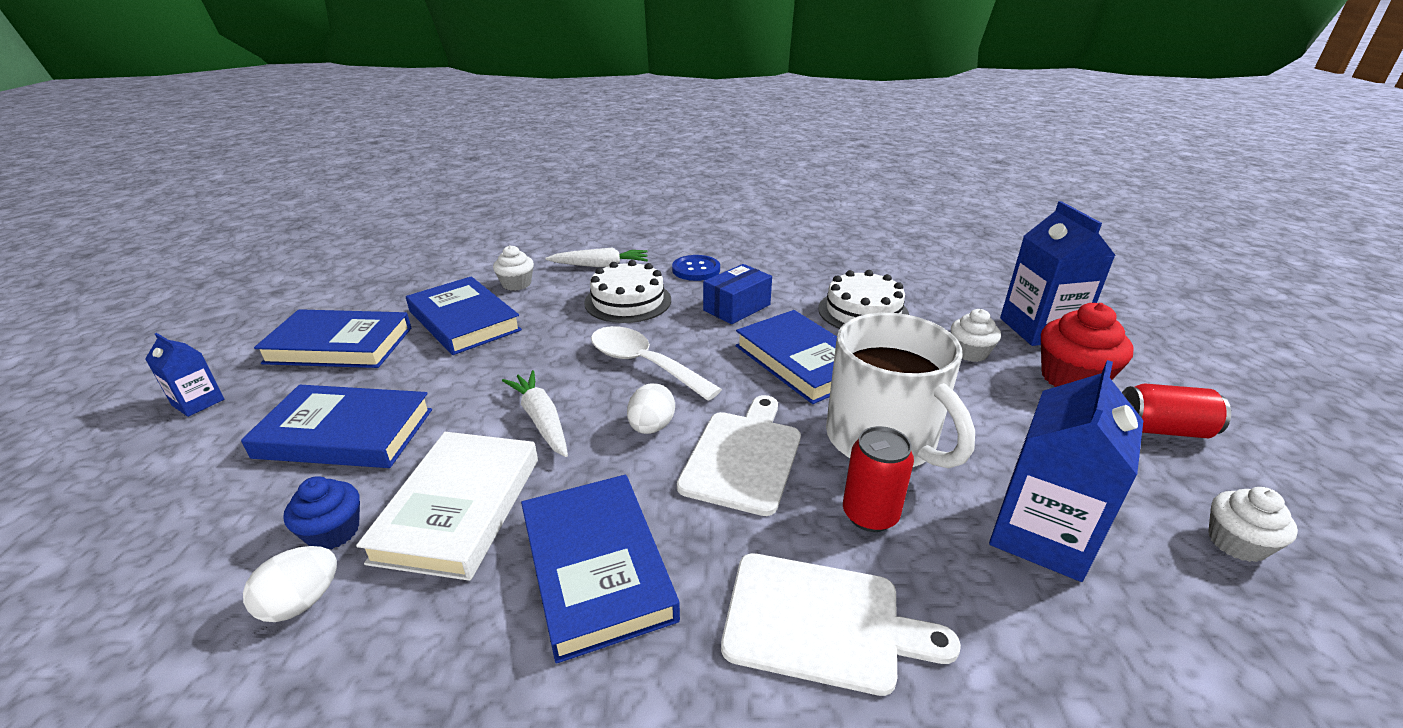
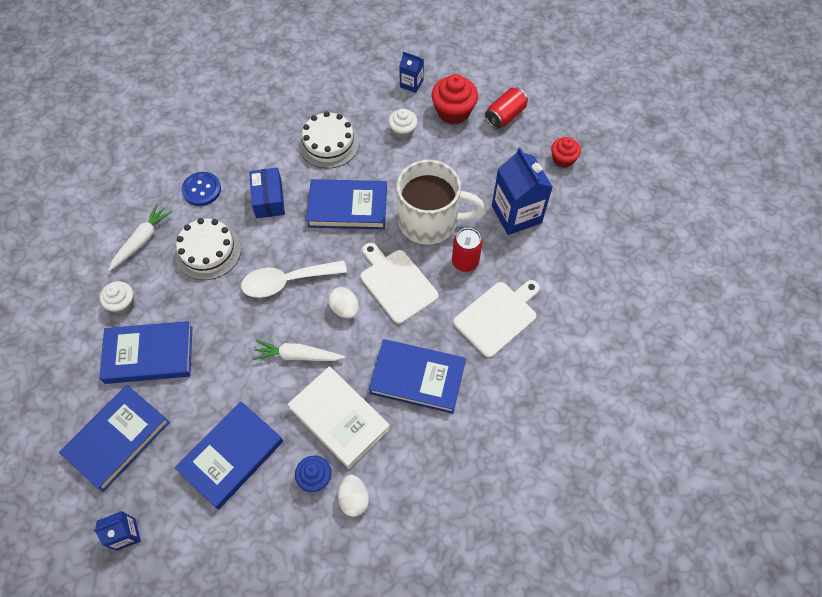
camera: 55 degrees left, 30 degrees up
(1040, 329) = (411, 84): blue carton -> blue carton, size x0.52
(1236, 543) = (563, 159): white cupcake -> red cupcake

